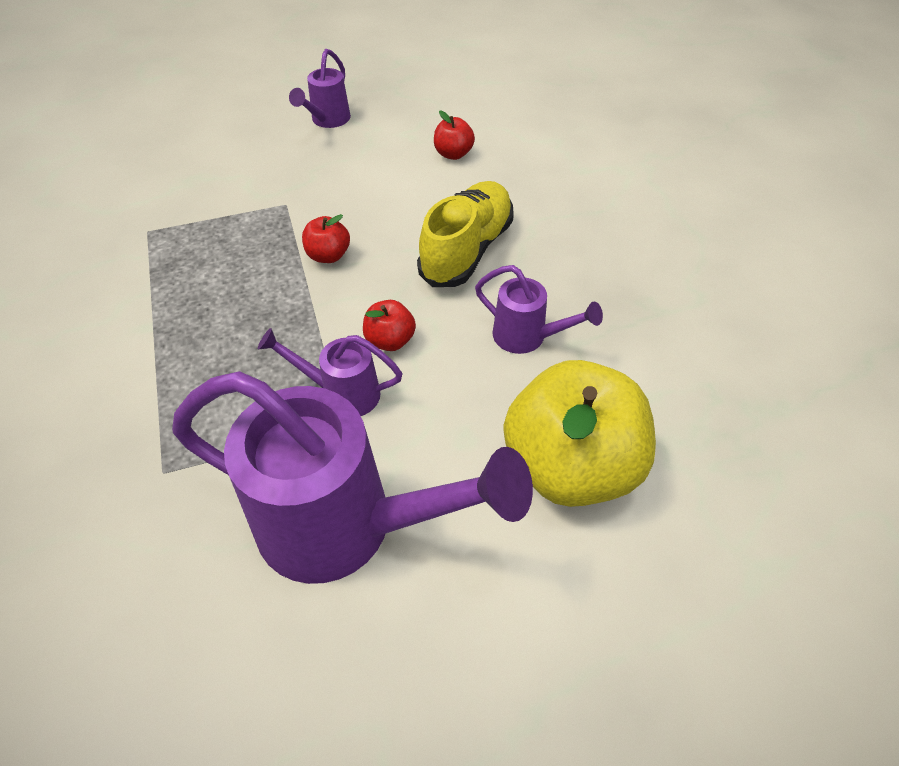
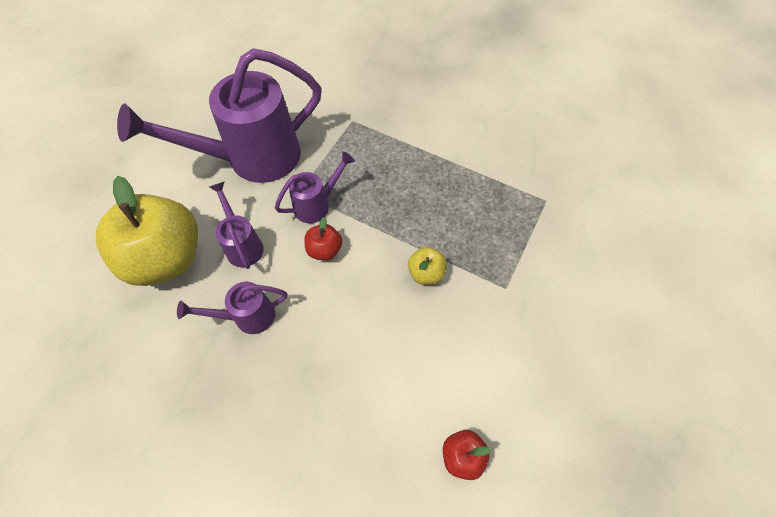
camera: 135 degrees right, 10 degrees up
(327, 121) = (603, 399): purple watering can -> purple watering can (242, 244)
(328, 255) = (426, 273): red apple -> yellow apple
(467, 250) = (347, 355): yellow shoe -> none

